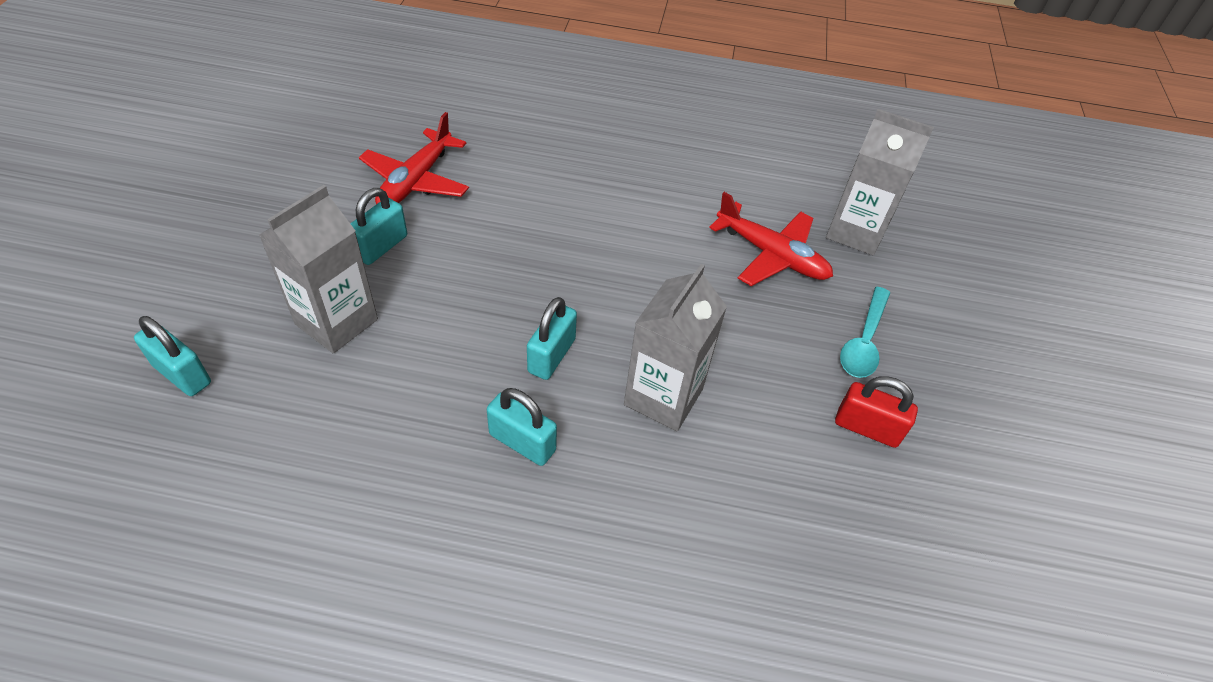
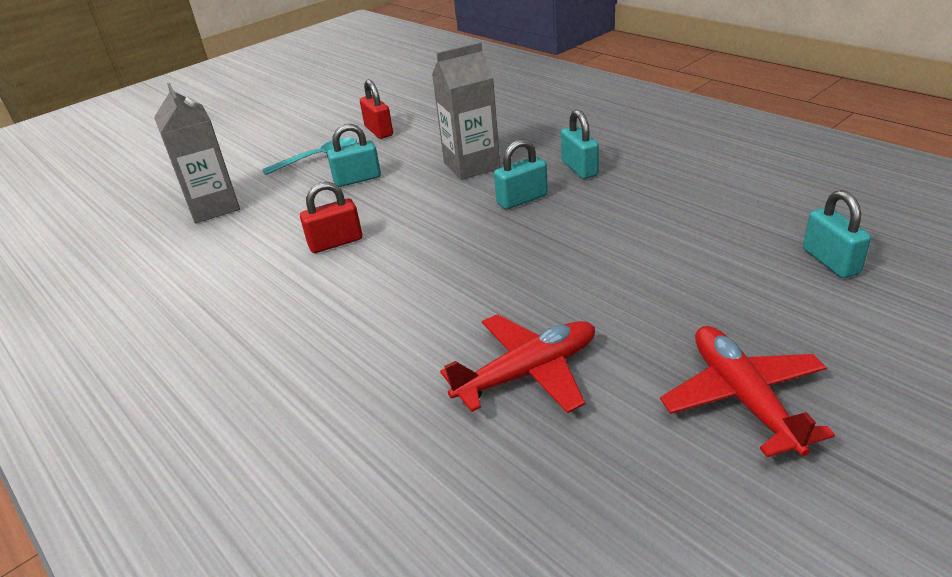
camera: 135 degrees left, 15 degrees down
(336, 322) = (680, 262): grey carton -> none
(381, 247) = (609, 311): turquoise padlock -> turquoise padlock (357, 179)
(680, 234) = (335, 242): none -> red padlock
(772, 255) = (294, 210): red plane -> red plane (743, 397)

